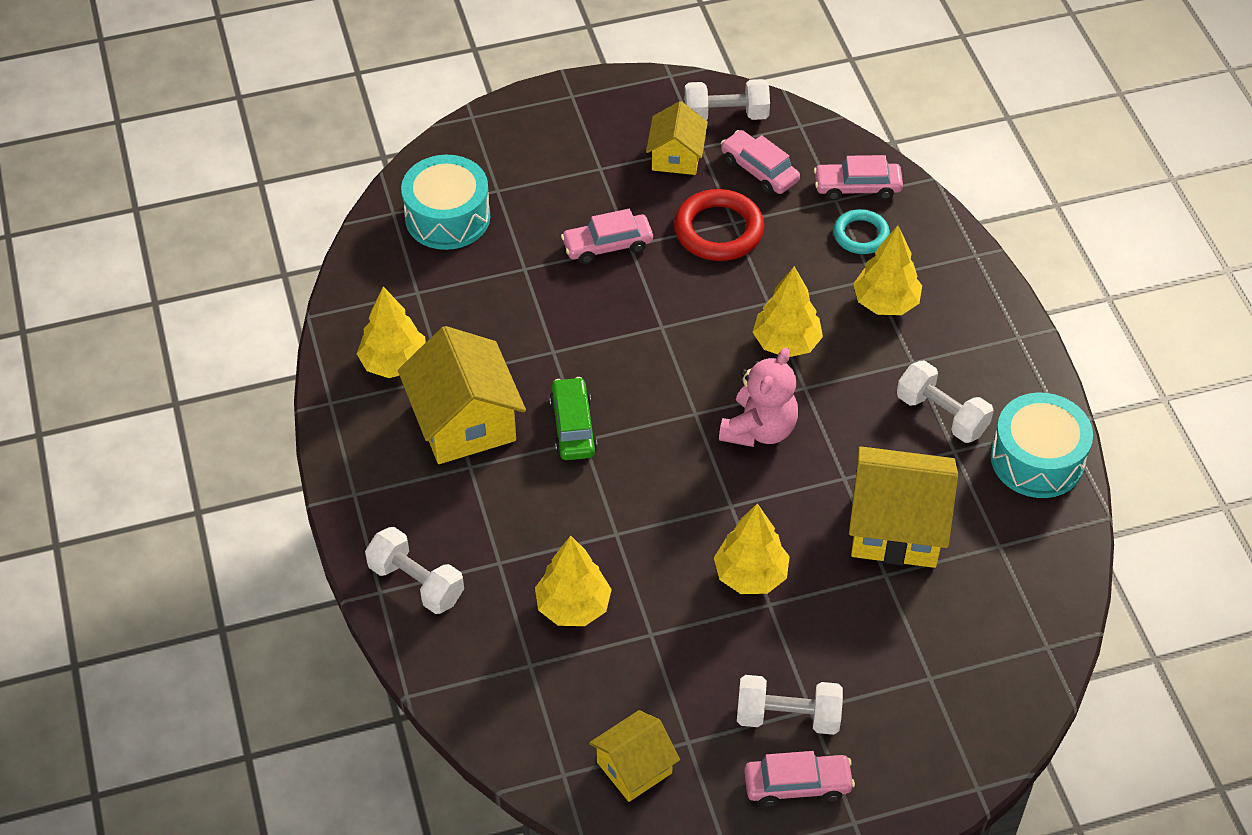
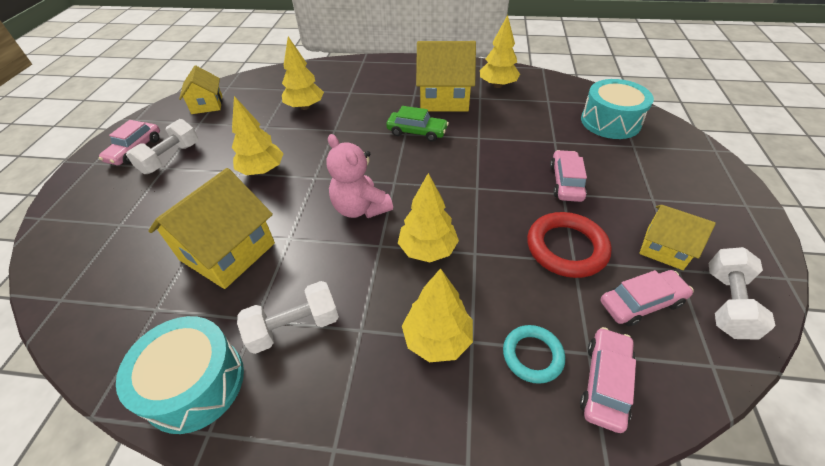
camera: 115 degrees right, 5 degrees down
(416, 583) = (359, 70): white dumbbell -> none

